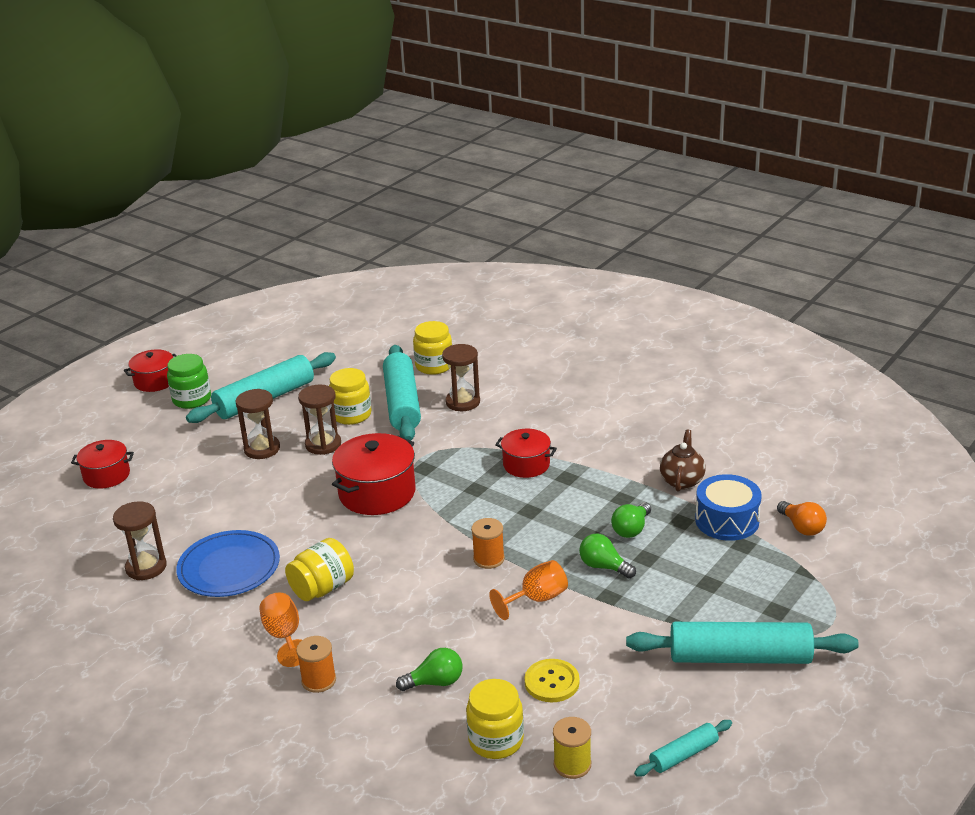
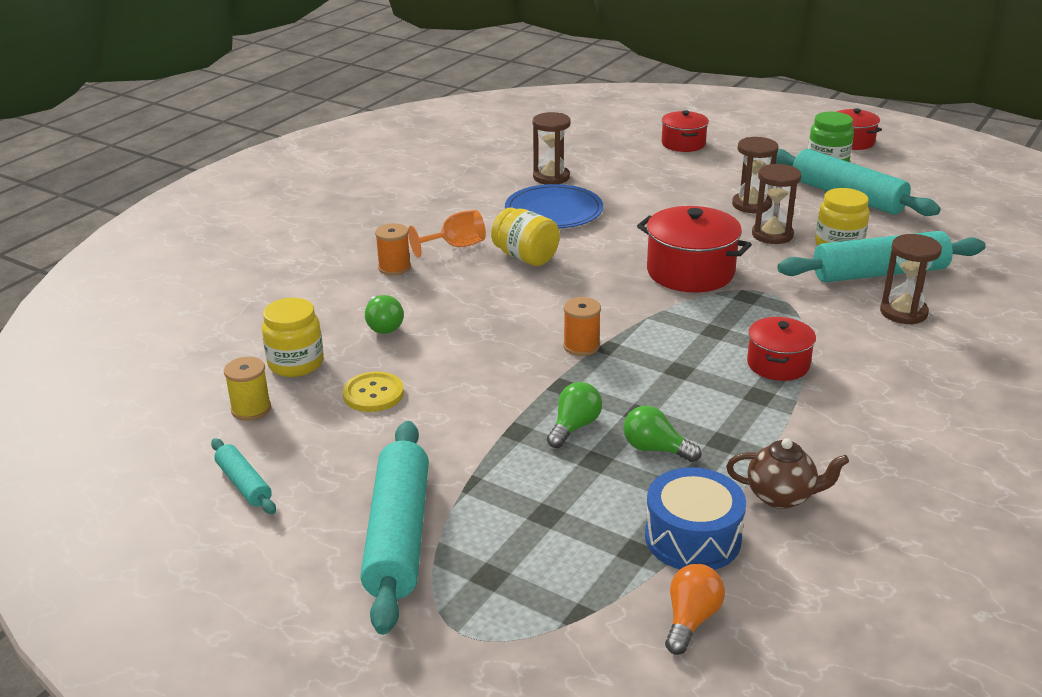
camera: 85 degrees right, 0 degrees up
(434, 366) = (980, 288): yellow jar -> none
(536, 599) = (511, 380): orange goblet -> none
(802, 527) = (691, 619): orange light bulb -> orange light bulb turned 150 degrees clockwise

